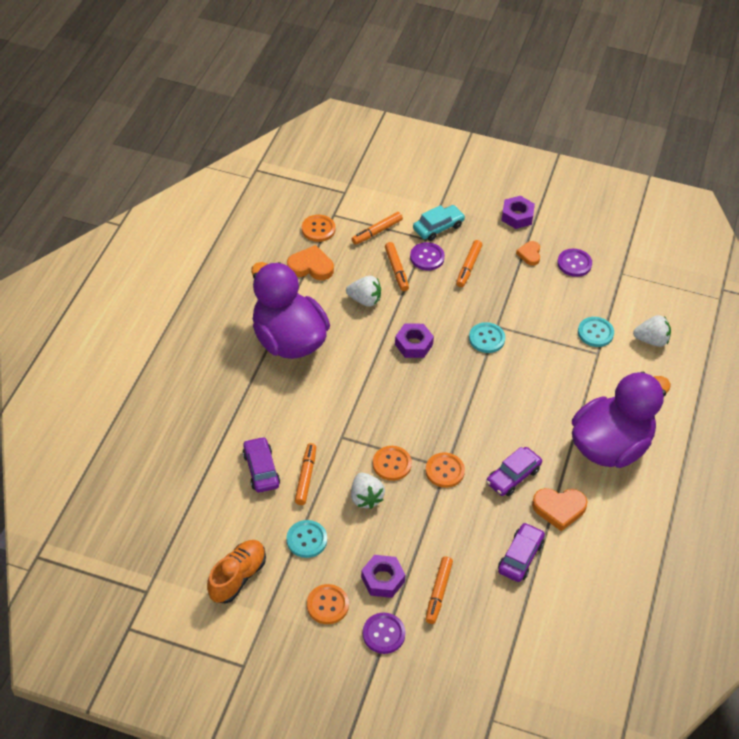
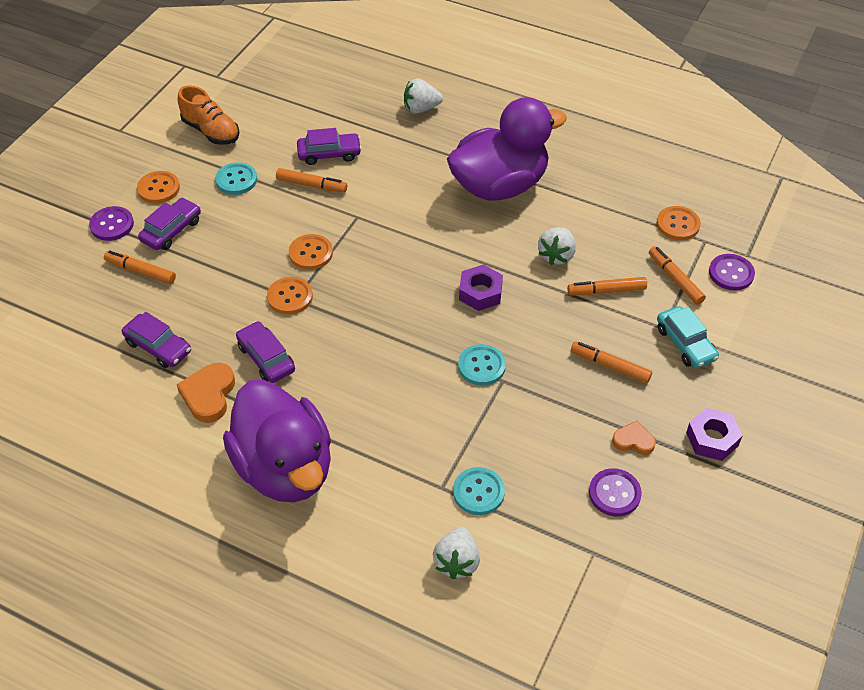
camera: 100 degrees right, 0 degrees up
(311, 266) = (613, 213): orange heart -> none
(366, 498) = (273, 228): white strawberry -> white strawberry (421, 108)
(382, 579) = (171, 230): purple nut -> purple car
(427, 257) = (628, 324): purple button -> purple button (731, 273)

